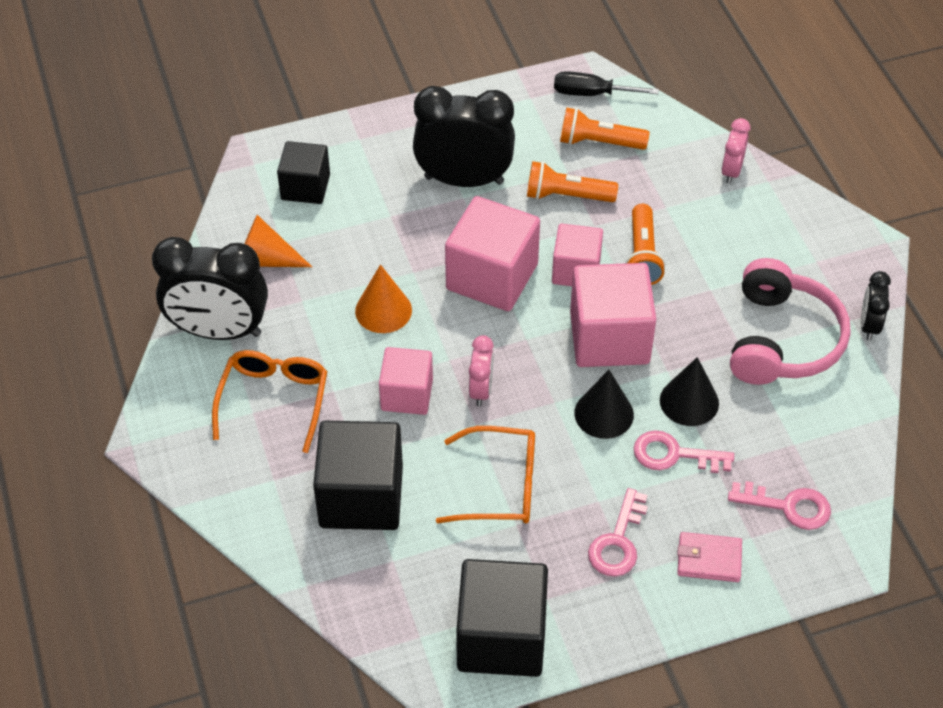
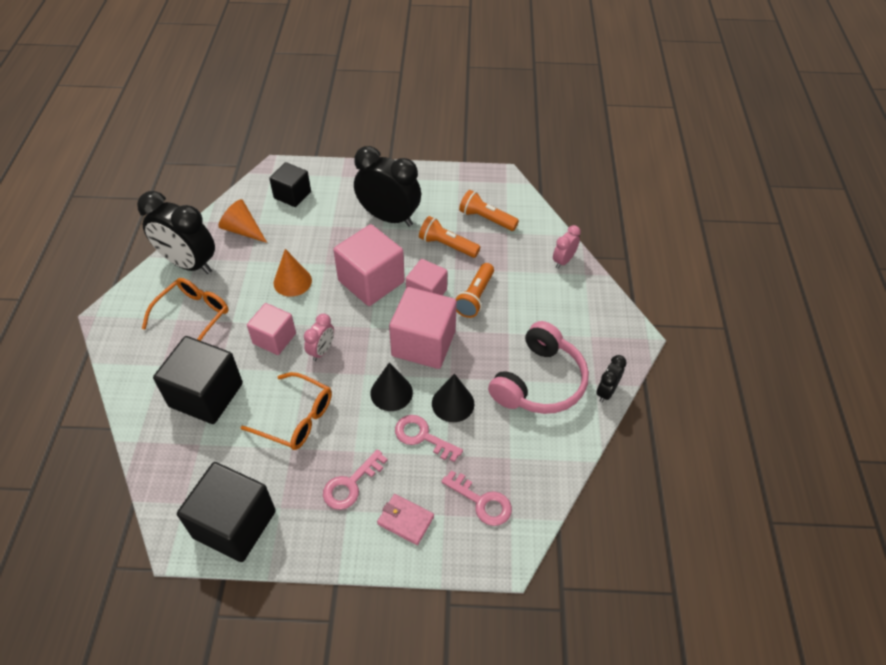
camera: 20 degrees right, 0 degrees up
(591, 93) = (498, 188): black screwdriver -> none

